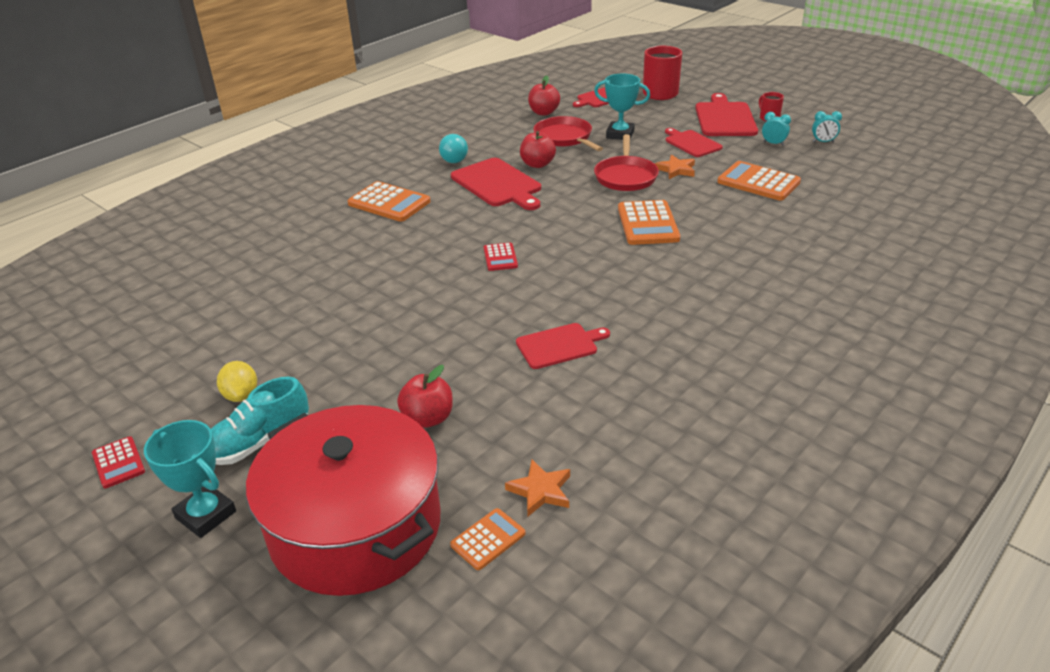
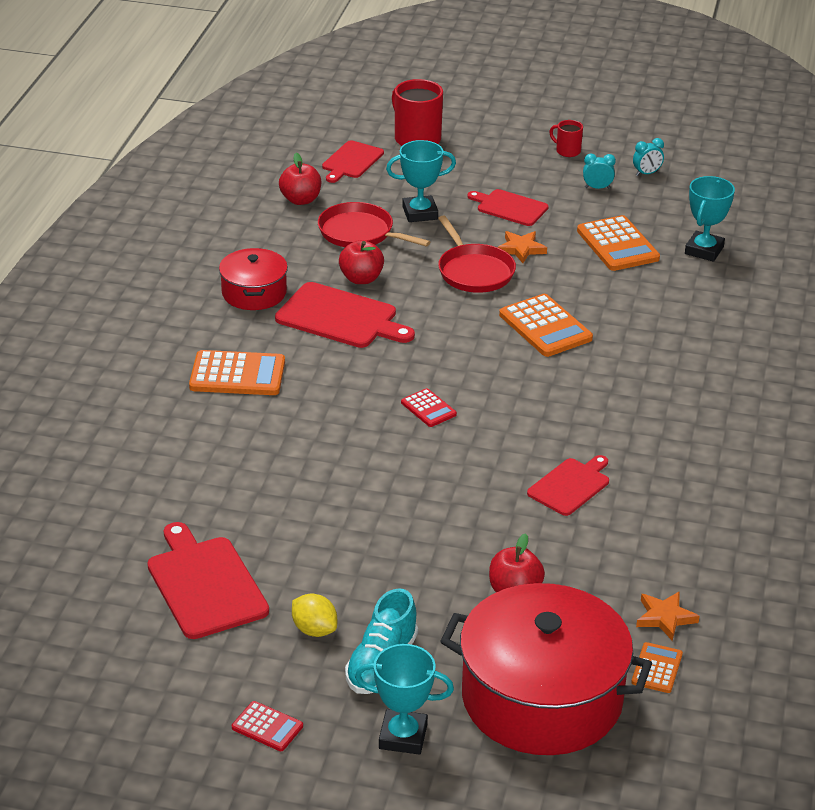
camera: 30 degrees left, 0 degrees up
(455, 157) = (254, 293): turquoise light bulb -> red pot
(725, 118) = (519, 162): red cutting board -> red cutting board (205, 584)
(758, 182) = (617, 245): orange calculator -> orange calculator turned 120 degrees counterclockwise
(832, 200) = (704, 250): none -> turquoise trophy

